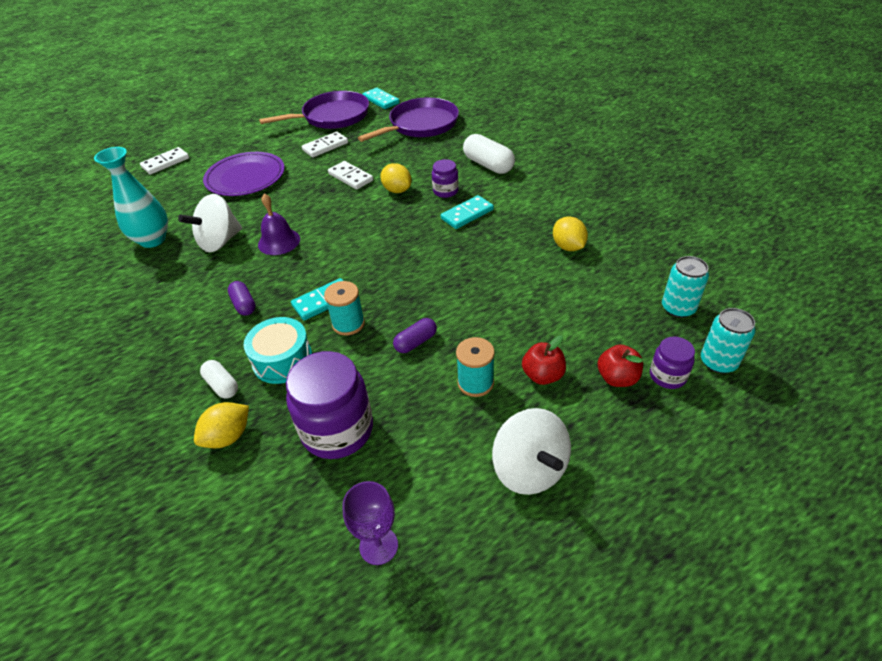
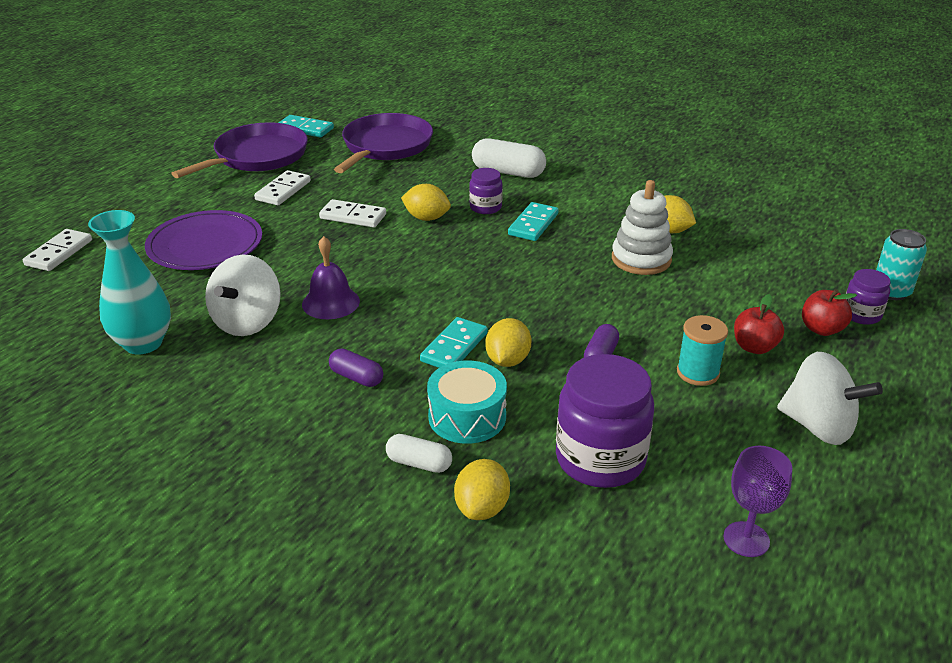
camera: 30 degrees left, 10 degrees down
(348, 324) = (507, 360): turquoise spool -> yellow lemon
(522, 267) = (641, 259): none -> white stacking toy
(678, 308) = (818, 258): turquoise can -> none

